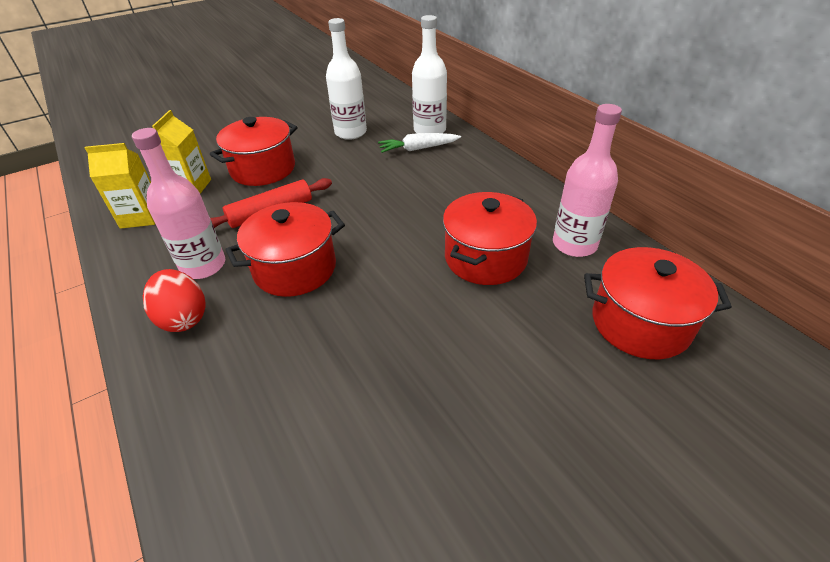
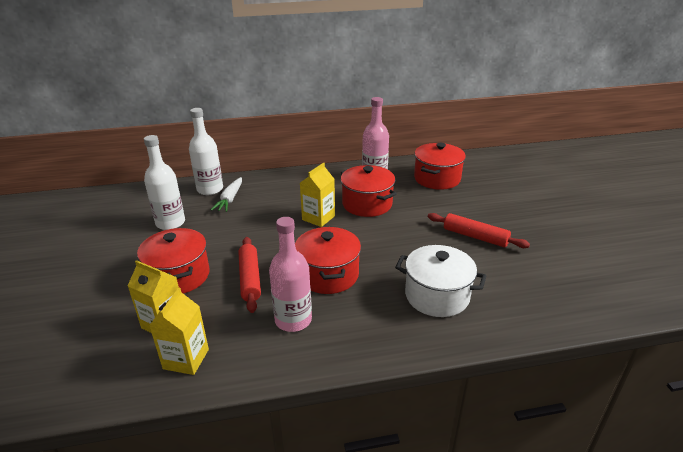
camera: 70 degrees left, 10 degrees down
(183, 318) = (348, 333): red egg -> none
(276, 396) = (437, 296): none -> white pot
(419, 223) = (318, 218): none -> yellow carton
(470, 421) = (475, 236): none -> red rolling pin

